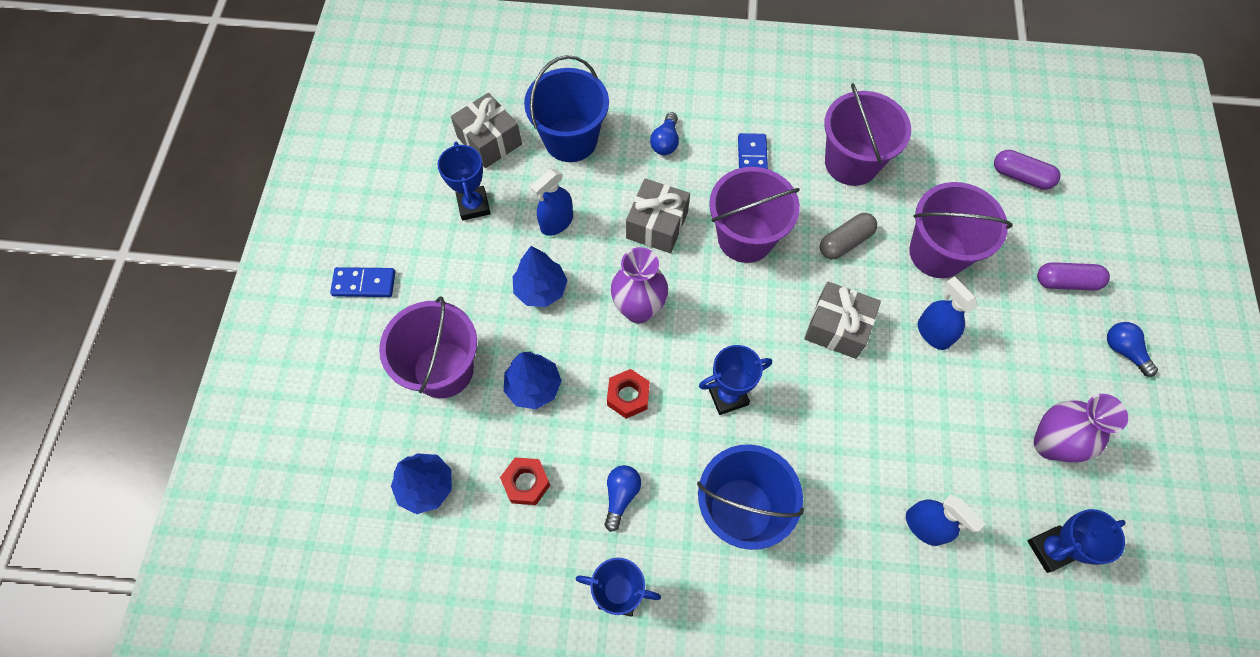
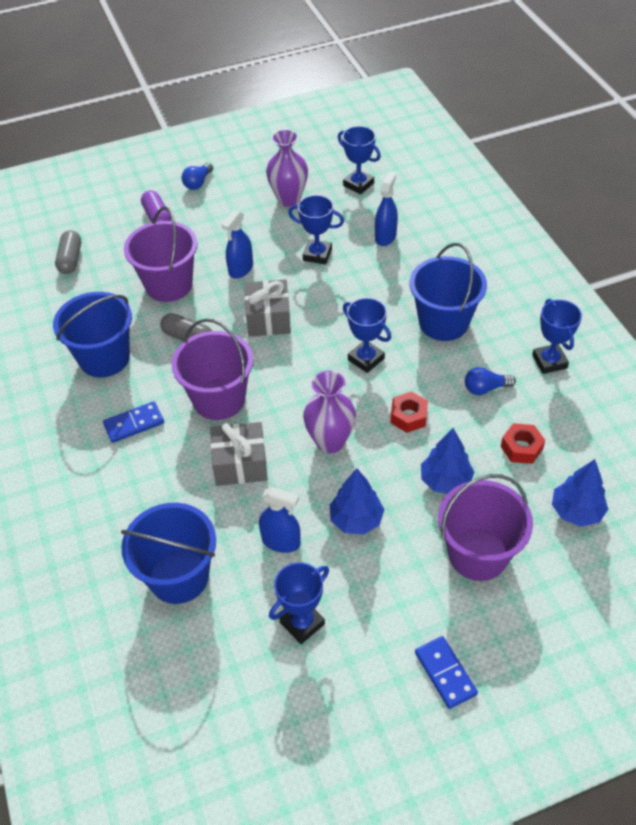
camera: 115 degrees left, 15 degrees down
(489, 141) = (216, 652): grey gift -> none
(665, 142) = (143, 496): blue light bulb -> none
(851, 162) = (104, 358): purple bucket -> blue bucket
(924, 427) = (317, 254): none -> blue trophy
(1021, 176) = (70, 259): purple capsule -> grey capsule

